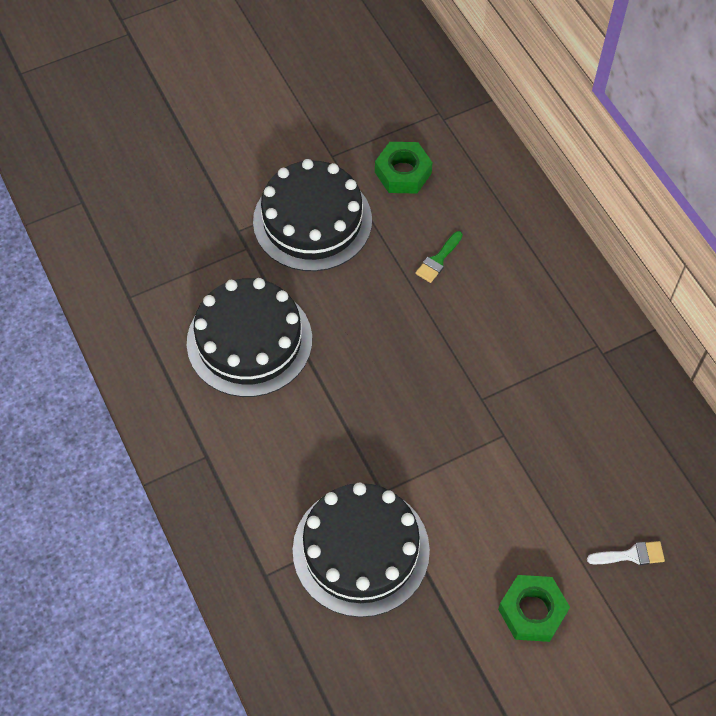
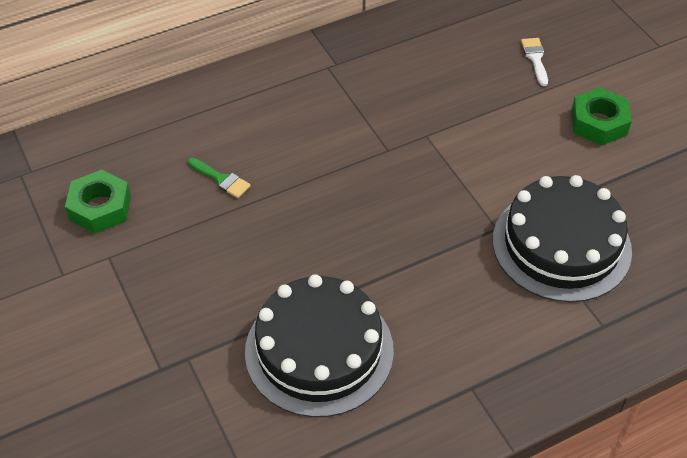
camera: 90 degrees left, 10 degrees down
(312, 221) = (155, 292): black cake -> none

